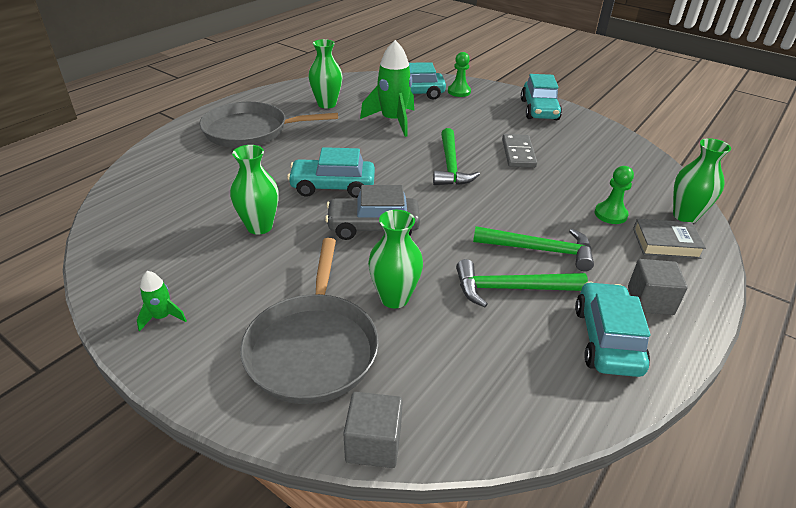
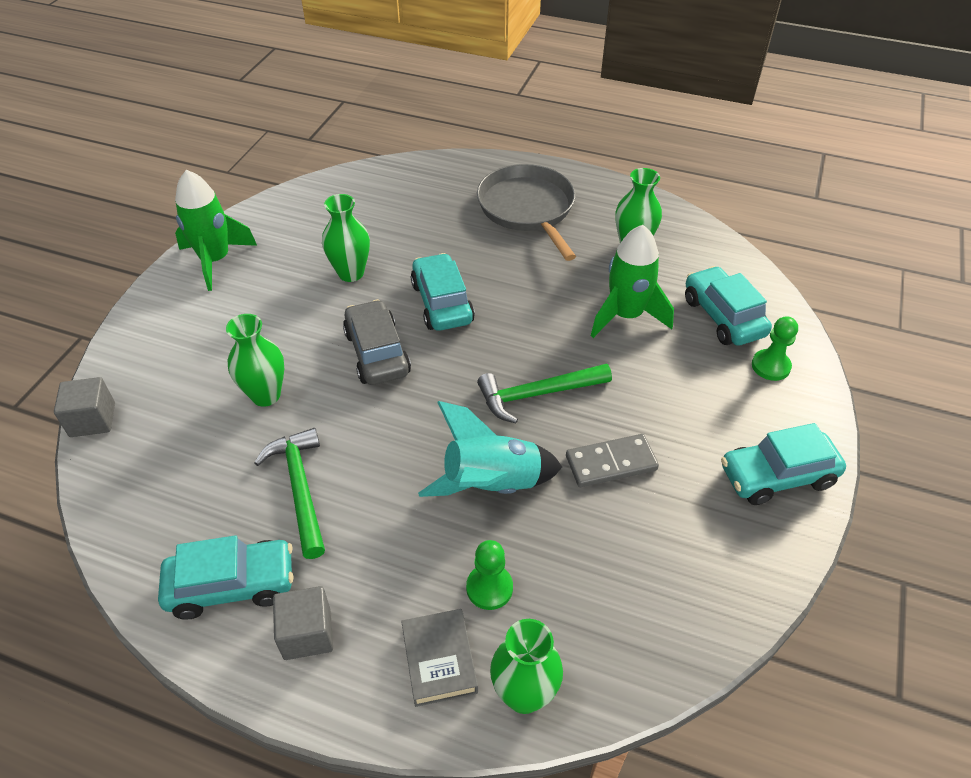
camera: 75 degrees right, 10 degrees up
(162, 317) = (215, 260): green rocket -> green rocket, size x2.10
(313, 348) = (191, 357): grey pan -> none
(526, 198) = (491, 484): none -> turquoise rocket
(539, 250) = (379, 509): green hammer -> none

